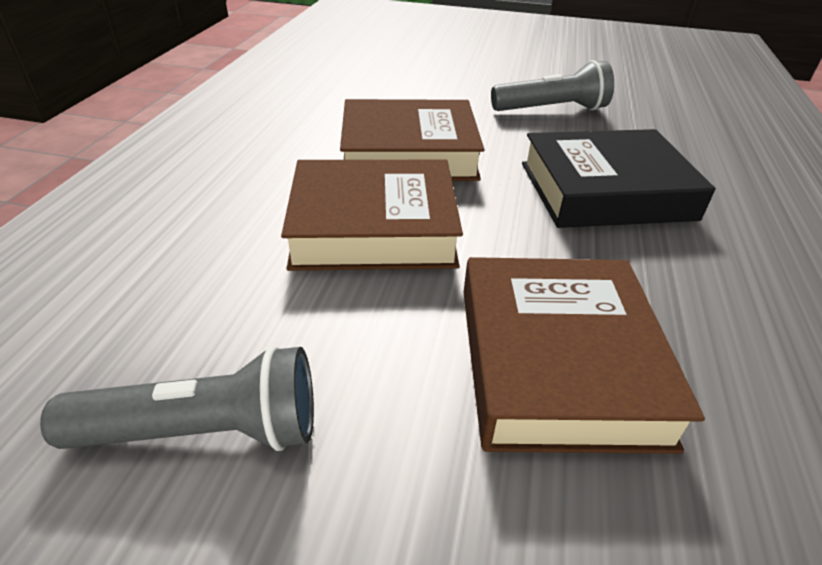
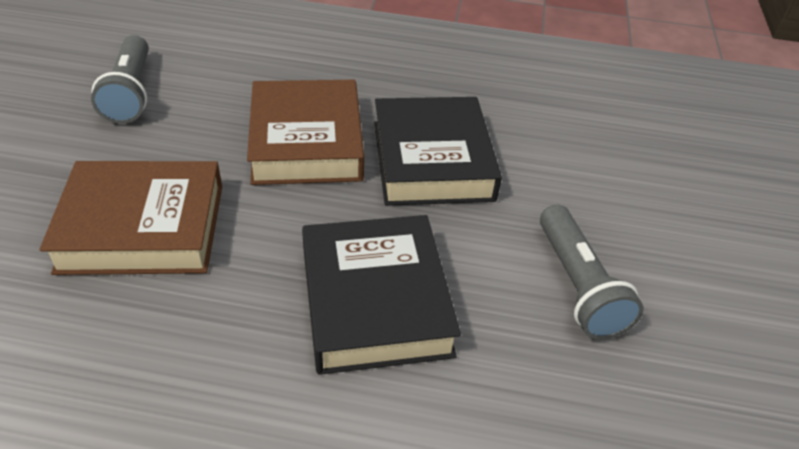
camera: 85 degrees right, 5 degrees up
(409, 152) = (432, 160): brown book -> black book

